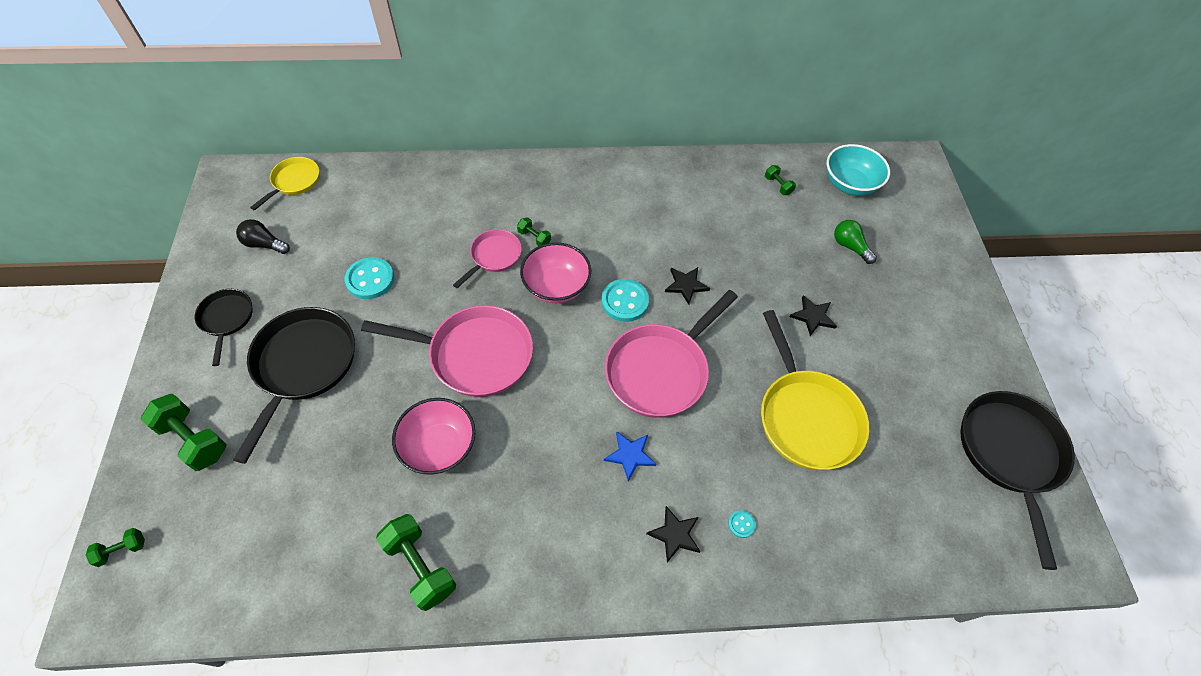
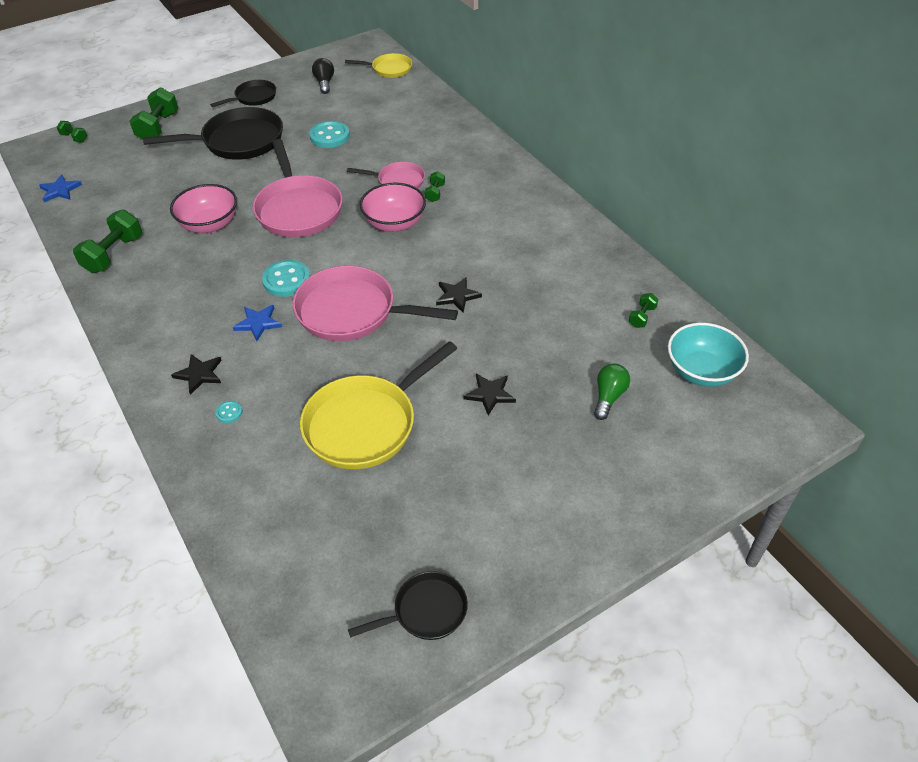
camera: 65 degrees right, 10 degrees down
(233, 599) = (60, 190): none -> blue star
(625, 301) = (409, 266): turquoise button -> turquoise button (286, 280)
(1010, 455) = (425, 611): black pan -> black pan, size x0.55

